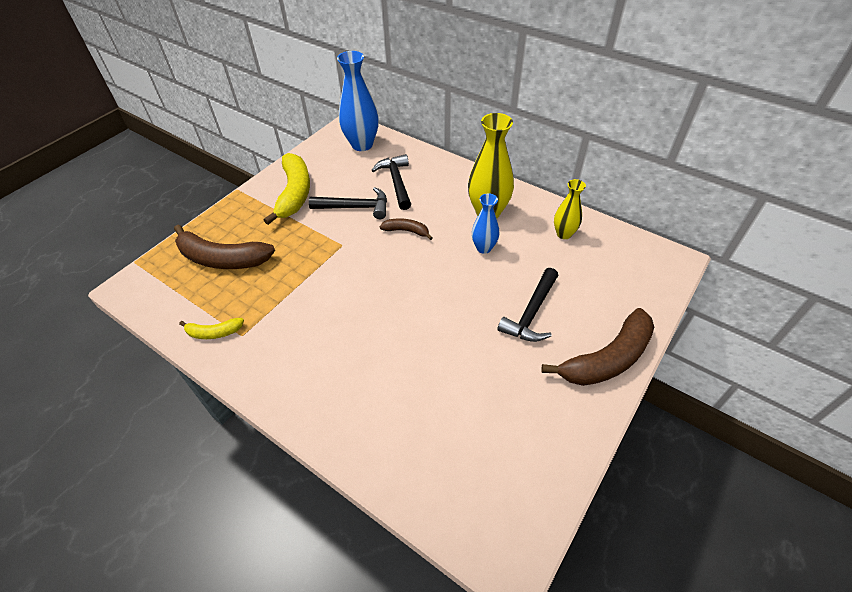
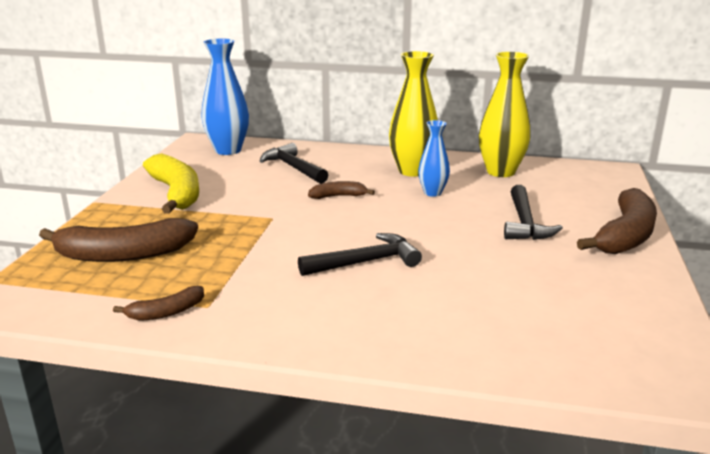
camera: 25 degrees left, 25 degrees down
(214, 332) = (166, 312): yellow banana -> brown banana
(355, 207) = (262, 191): black hammer -> black hammer (365, 262)
(564, 234) = (500, 172): yellow vase -> yellow vase, size x1.72

